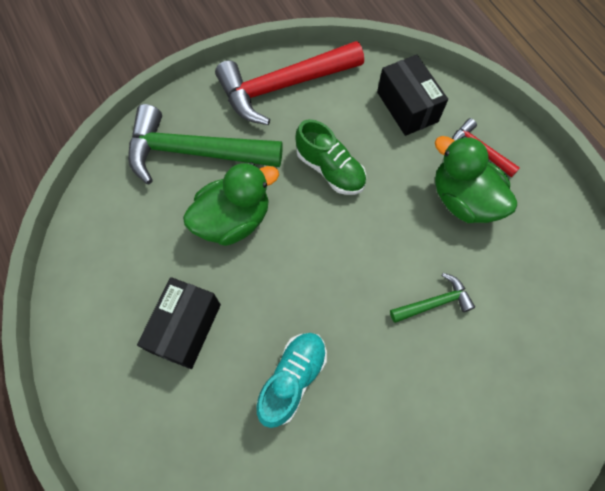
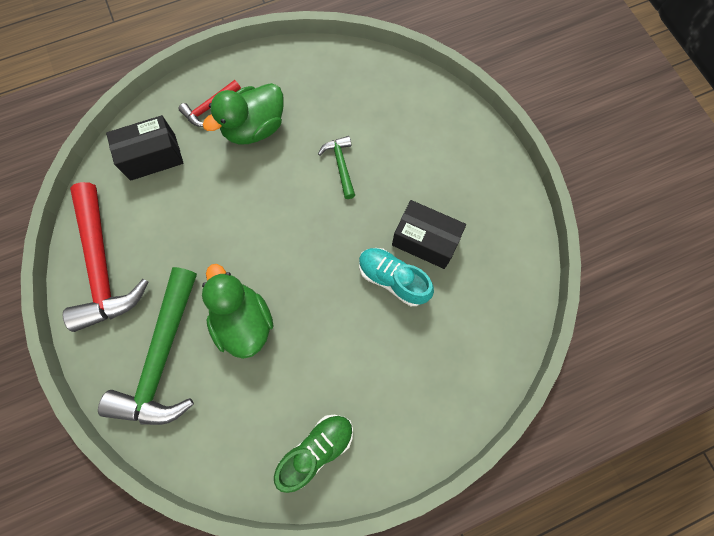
camera: 85 degrees left, 5 degrees up
(186, 328) = (342, 367): black box -> black box (425, 241)
(330, 169) = (206, 231): green shoe -> green shoe (316, 449)

